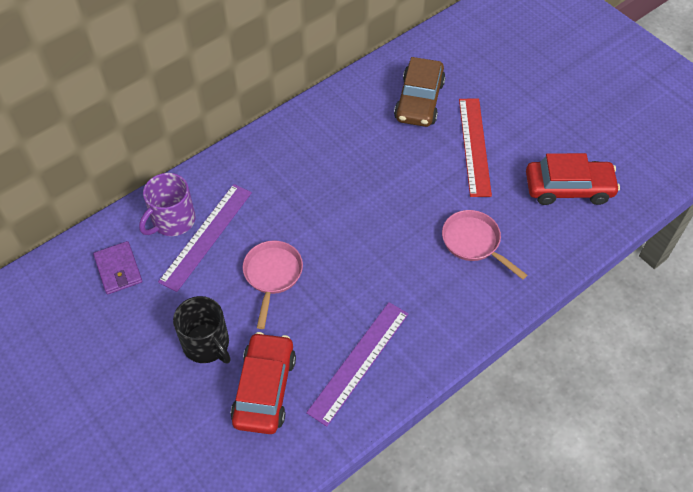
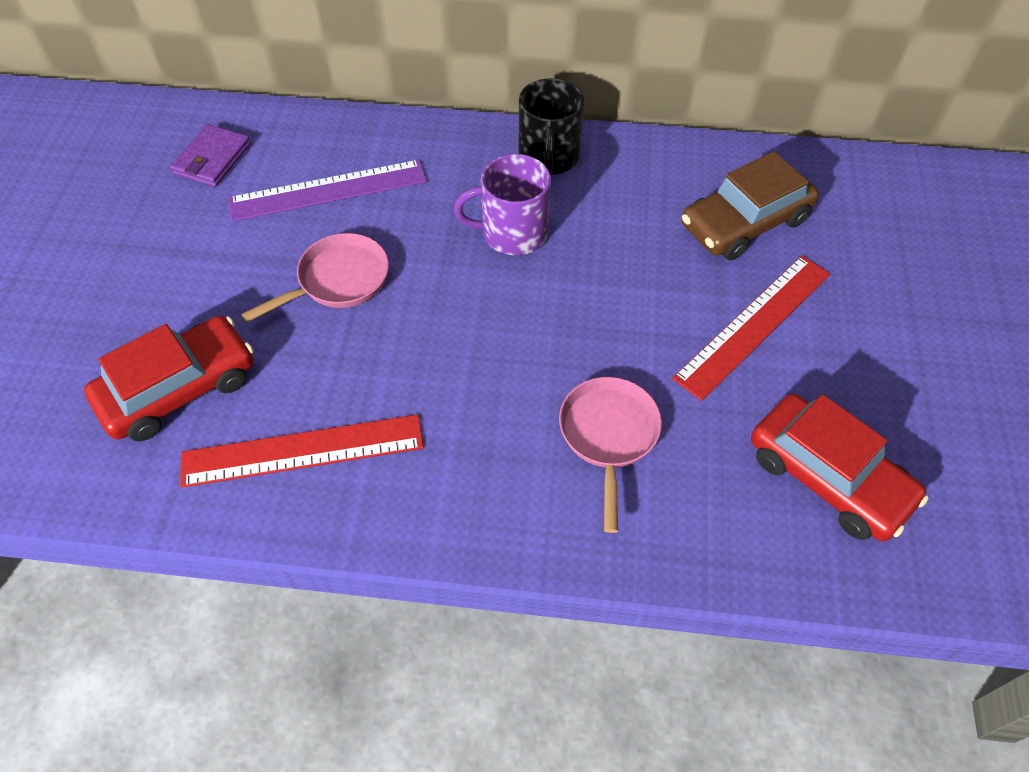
camera: 45 degrees right, 0 degrees up
(172, 221) = (317, 152): purple mug -> purple mug (512, 233)
(207, 344) = (190, 295): black mug -> black mug (548, 158)
(359, 362) = (303, 451): purple ruler -> red ruler

